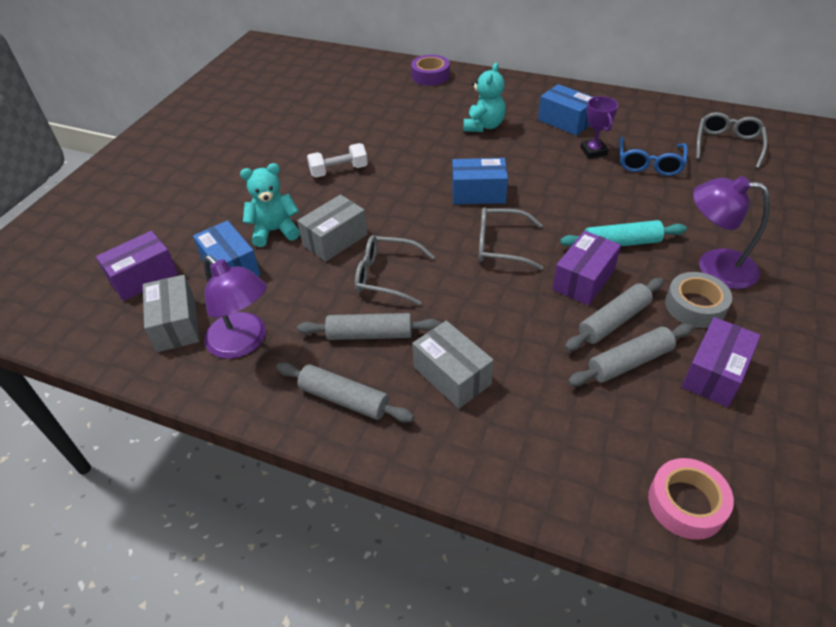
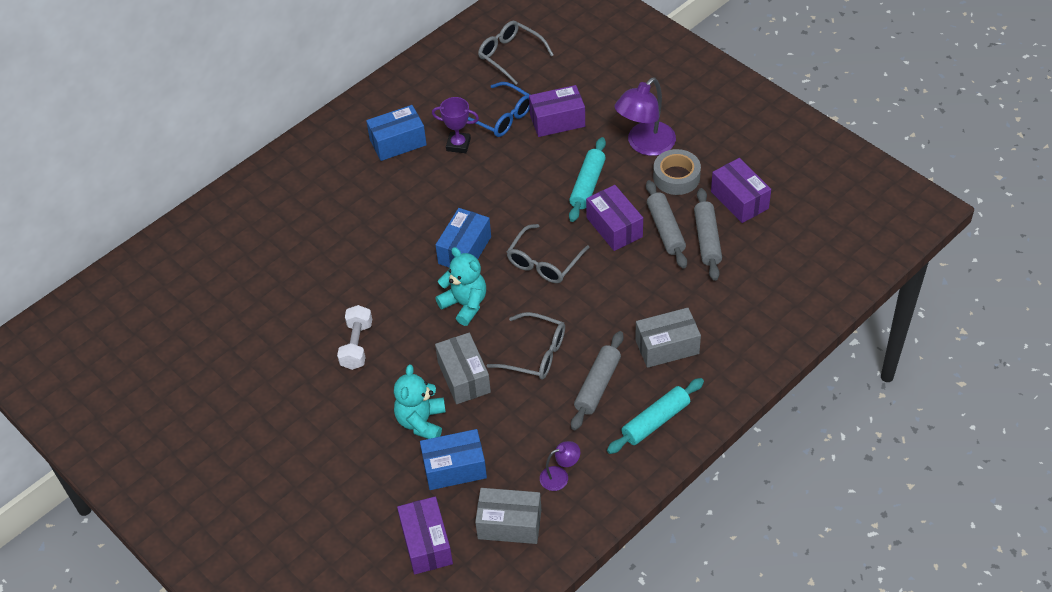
camera: 65 degrees left, 5 degrees up
(244, 343) = (560, 476): purple lamp -> purple lamp, size x0.51
(344, 399) = (655, 421): grey rolling pin -> turquoise rolling pin
(386, 276) = (535, 353): grey glasses -> grey glasses turned 105 degrees counterclockwise
(430, 76) = (231, 212): purple tape -> none
(483, 126) = (361, 205): turquoise teddy bear -> turquoise teddy bear (465, 304)
(681, 197) = (557, 121): none -> purple box
(686, 503) = (825, 266): pink tape -> none

